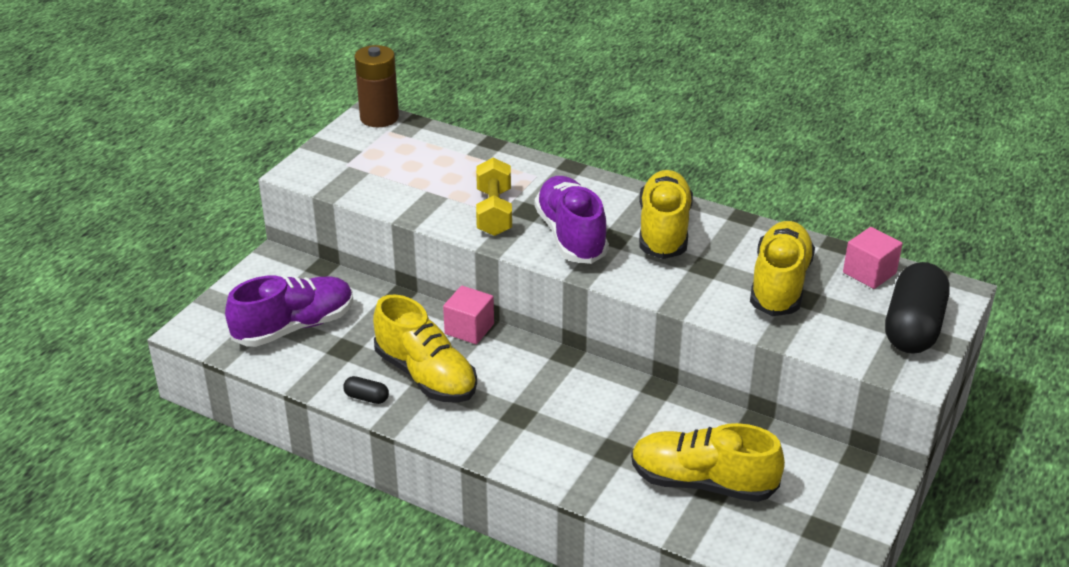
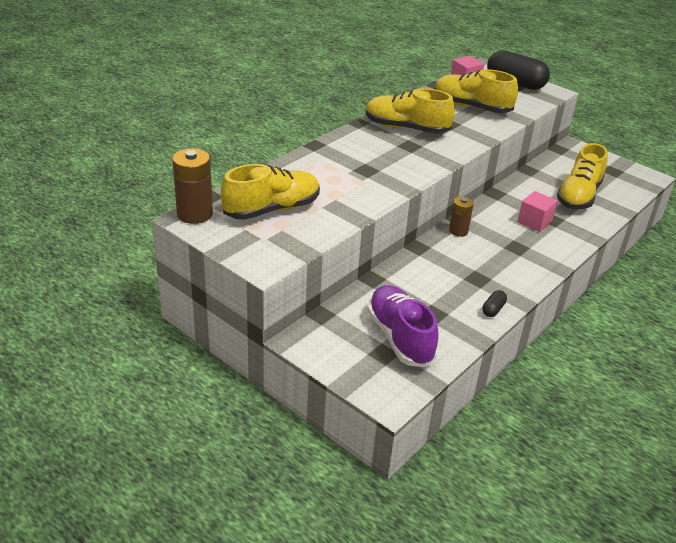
camera: 80 degrees left, 0 degrees up
(426, 375) = (471, 279): yellow shoe -> yellow shoe (272, 209)
(469, 329) = (422, 252): pink cube -> pink cube (534, 222)
(494, 212) = (363, 183): yellow dumbbell -> none
(535, 357) = (458, 231): none -> brown battery
(571, 236) = (402, 159): purple shoe -> none

